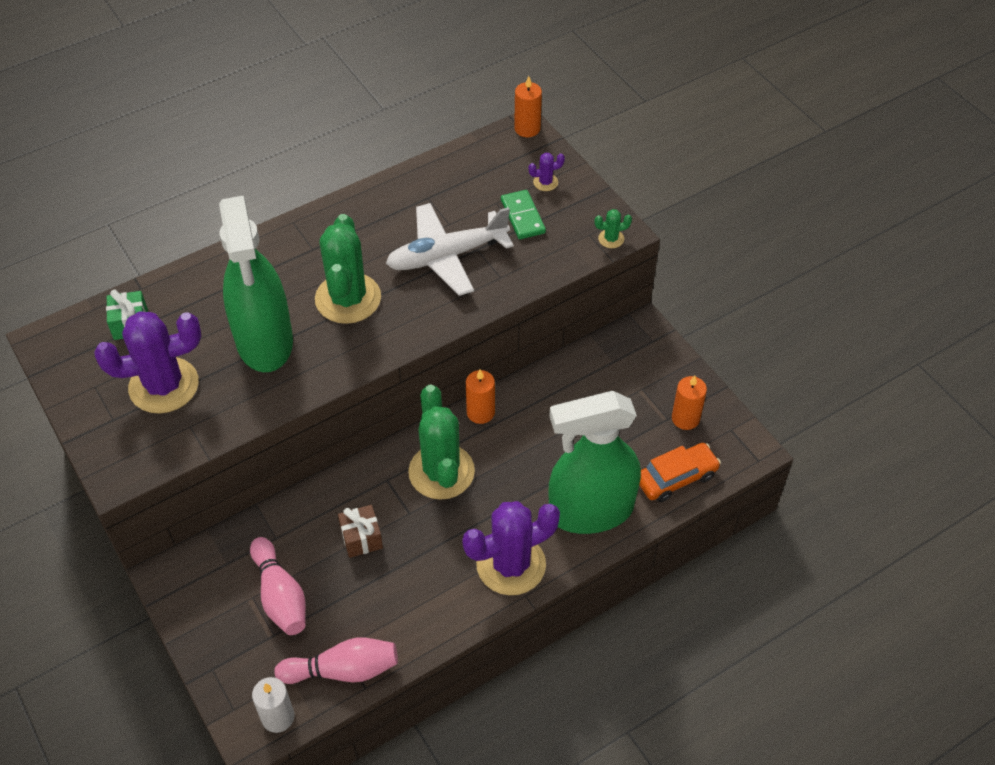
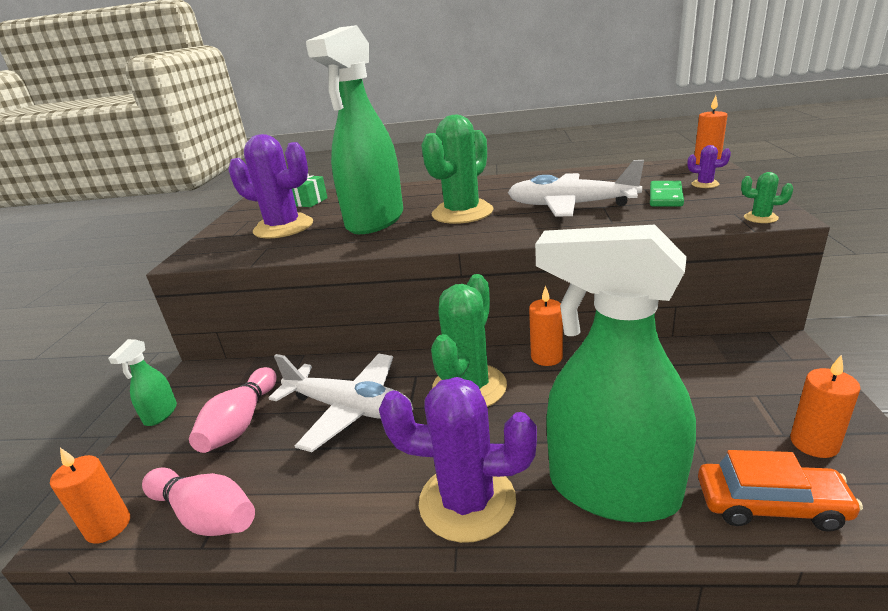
camera: 40 degrees right, 25 degrees down
(190, 627) = (160, 414): none -> green spray bottle
(278, 717) = (108, 526): white candle -> orange candle
(361, 538) = (349, 409): brown gift -> white plane

